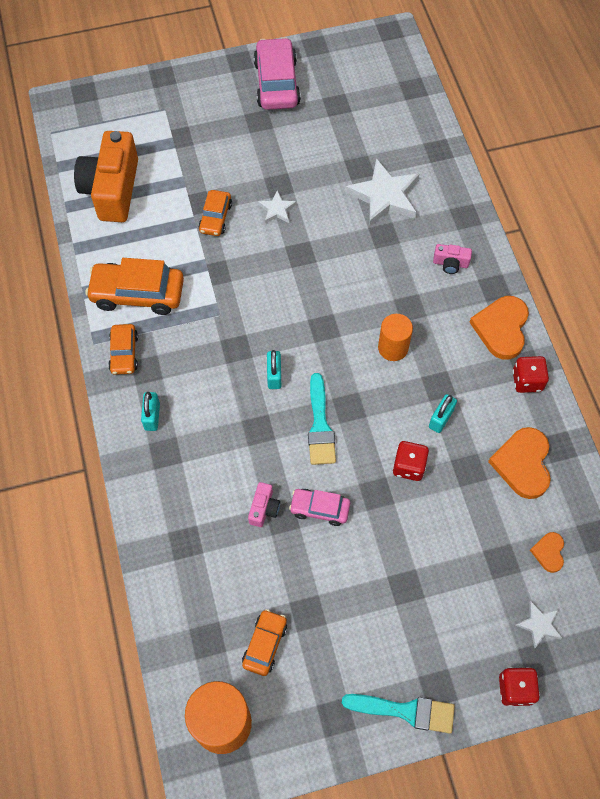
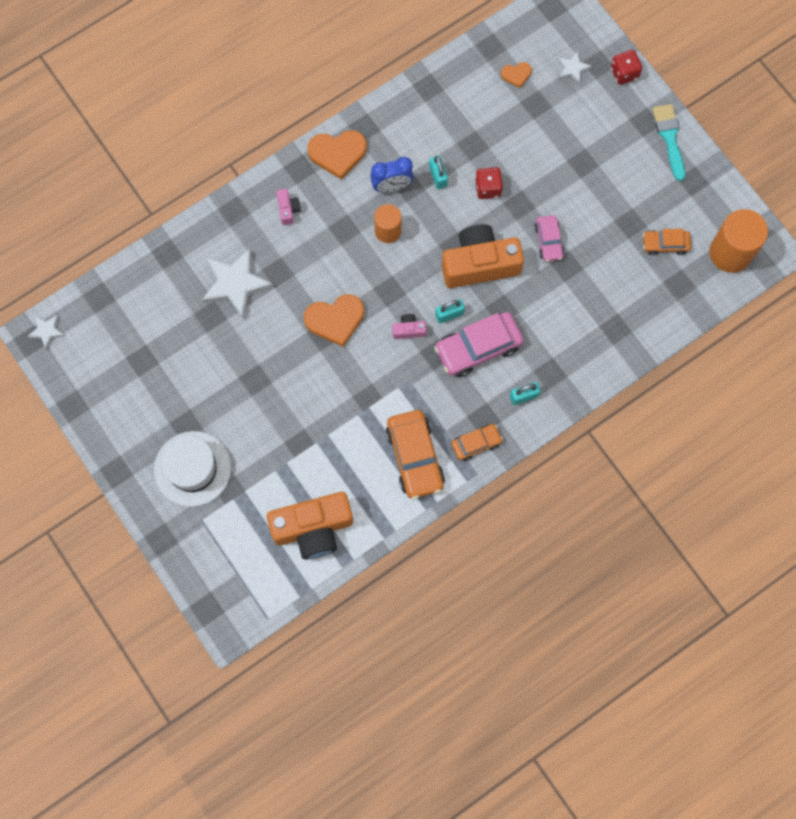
camera: 110 degrees left, 10 degrees up
(215, 115) = (192, 468): none -> white hat
(215, 218) = (311, 422): orange car -> none
(264, 508) = (565, 281): pink camera -> pink camera (408, 330)
(276, 83) = (134, 425): pink car -> pink car (478, 348)
(277, 209) = (283, 371): white star -> white star (47, 331)
(320, 425) = (479, 264): turquoise brush -> orange camera
(441, 418) = (438, 177): turquoise padlock -> turquoise padlock turned 60 degrees clockwise
(444, 368) = (392, 186): none -> blue clock
(523, 464) = (453, 109): orange heart -> orange heart (335, 320)
(527, 381) = (379, 123): red dice -> none

